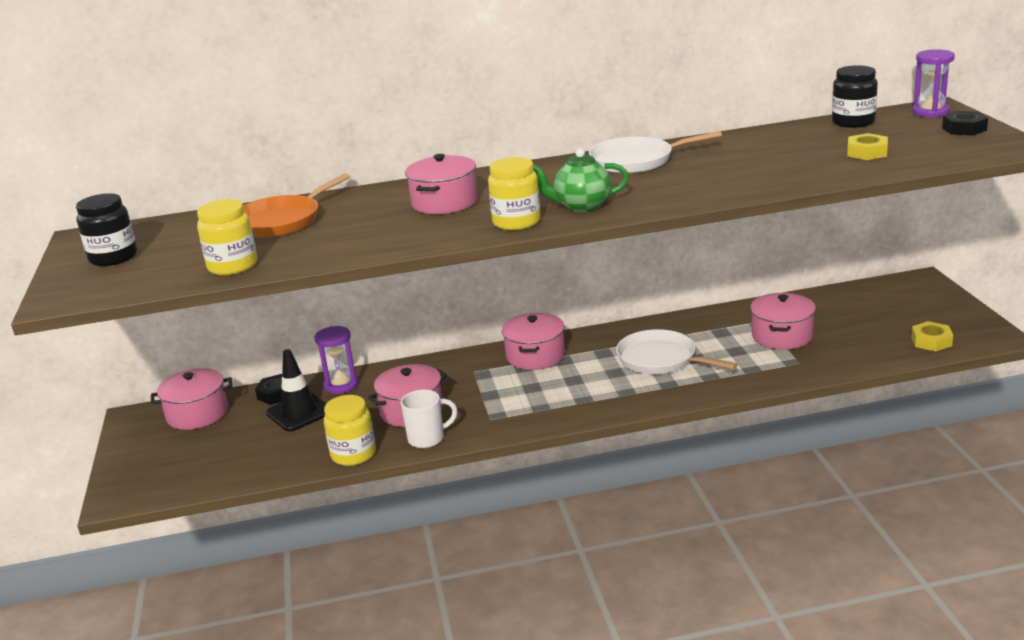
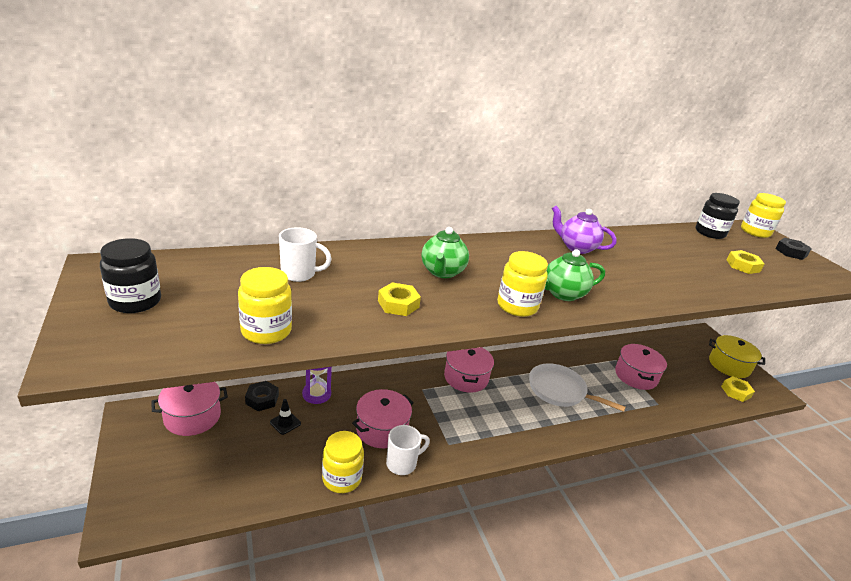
camera: 15 degrees left, 5 degrees up
(281, 221) = (299, 274): orange pan -> white mug
(299, 412) = (285, 423): black traffic cone -> black traffic cone, size x0.53
(378, 234) = (398, 304): none -> yellow nut
(444, 202) = (442, 272): pink pot -> green teapot
(636, 161) = (576, 247): white pan -> purple teapot
(930, 112) = (755, 232): purple hourglass -> yellow jar
(940, 313) = (729, 365): none -> yellow pot

